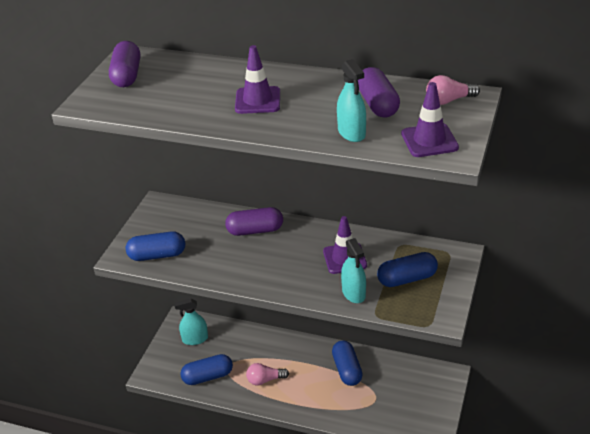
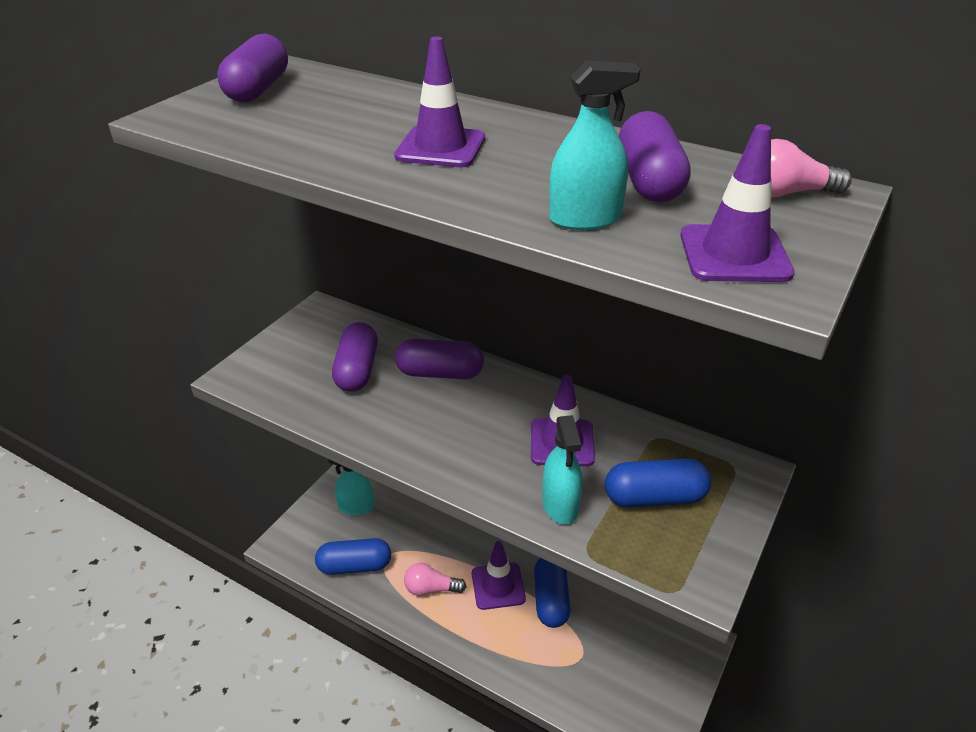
camera: 10 degrees right, 0 degrees up
(157, 255) = (286, 384): blue capsule -> none
(200, 238) = (357, 370): none -> purple capsule
(309, 369) = (498, 586): none -> purple traffic cone
(351, 133) = (585, 219): turquoise spray bottle -> turquoise spray bottle turned 90 degrees counterclockwise

